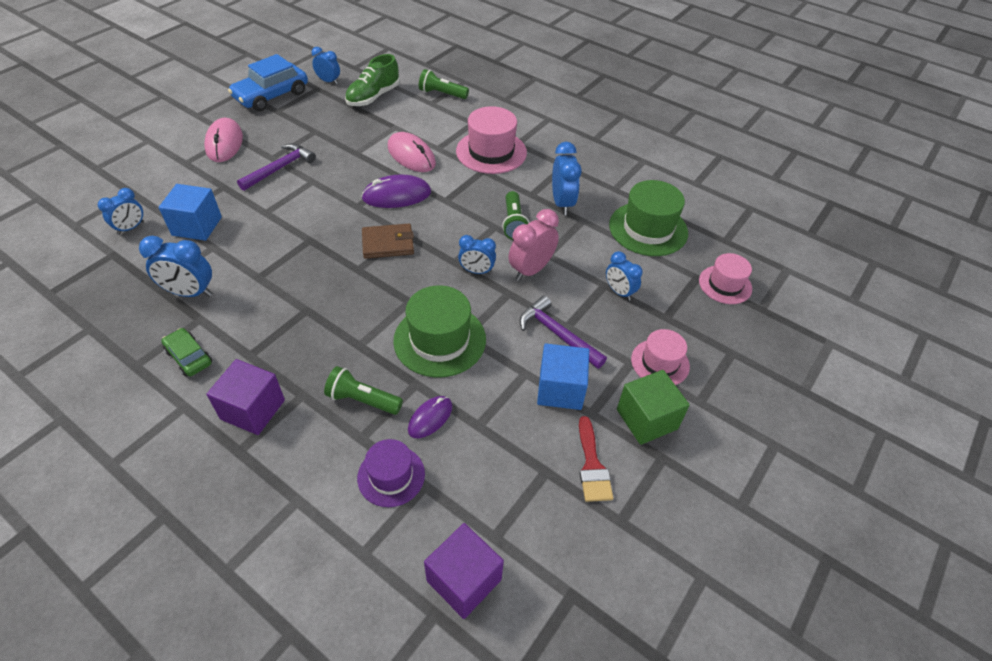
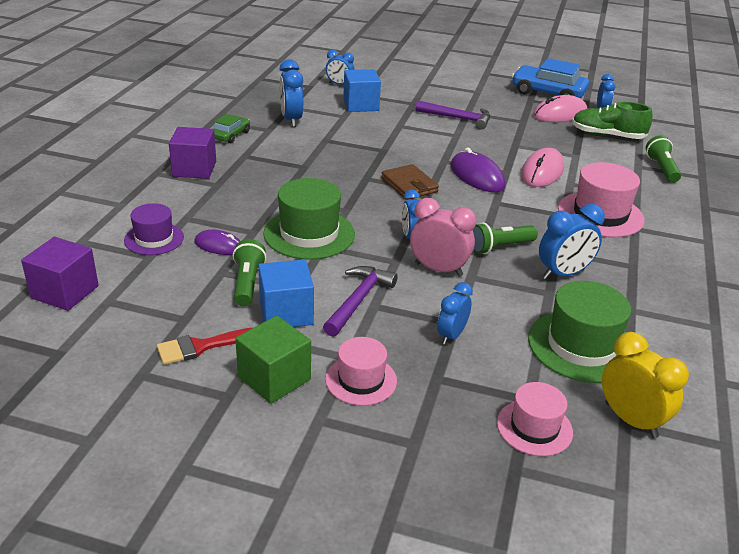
camera: 70 degrees right, 15 degrees down
(224, 143) = (464, 91): pink mouse -> pink mouse (559, 114)
(362, 400) = (223, 211): green flashlight -> green flashlight (247, 283)
(724, 237) = (630, 420): none -> yellow clock

